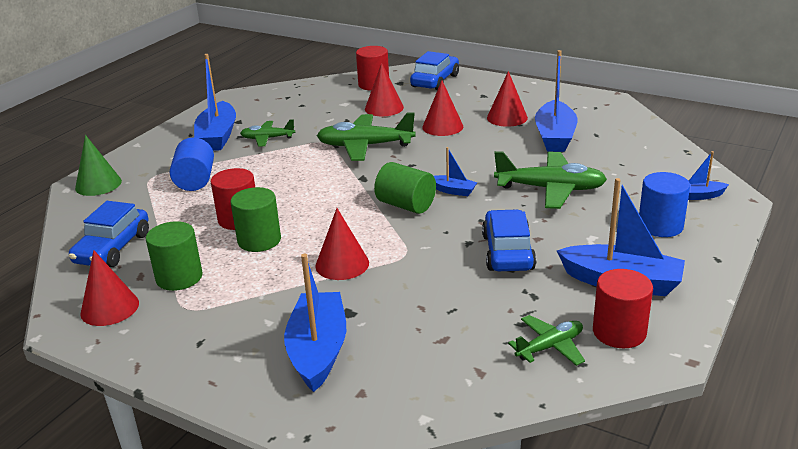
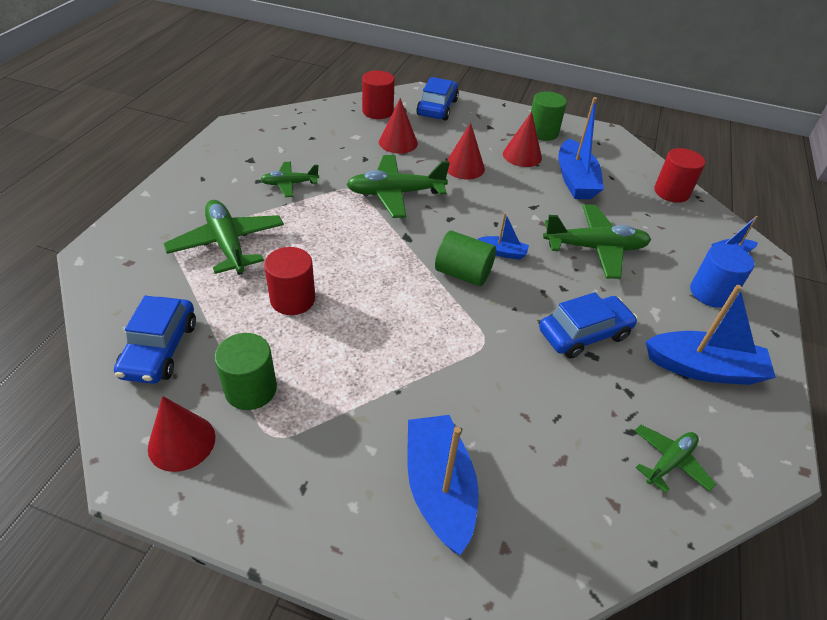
camera: 15 degrees left, 15 degrees up
(98, 184) = (116, 253): green cone -> none
(195, 180) = (227, 244): blue cylinder -> green plane
(217, 136) = (234, 181): blue boat -> none
(259, 240) = (324, 329): green cylinder -> green cylinder (542, 132)
(342, 264) = (424, 359): red cone -> none
(507, 252) = (584, 334): blue car -> blue car turned 75 degrees clockwise
(619, 332) = (725, 436): red cylinder -> red cylinder (671, 192)

